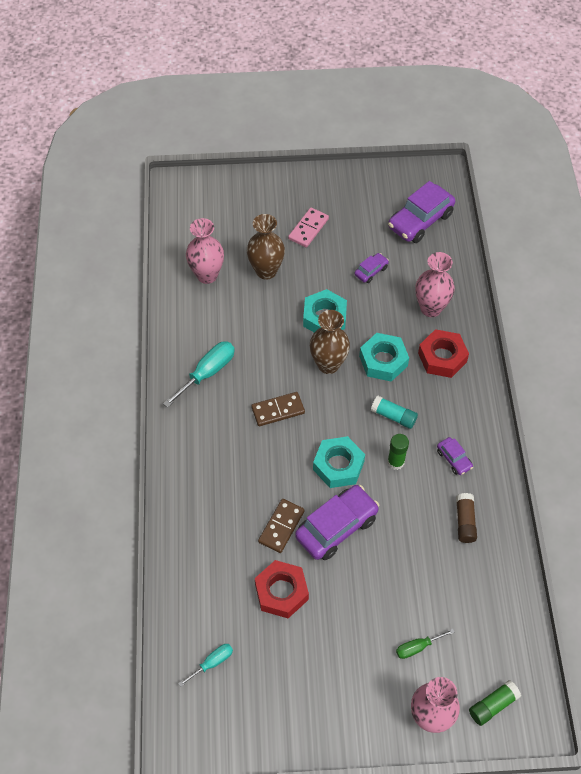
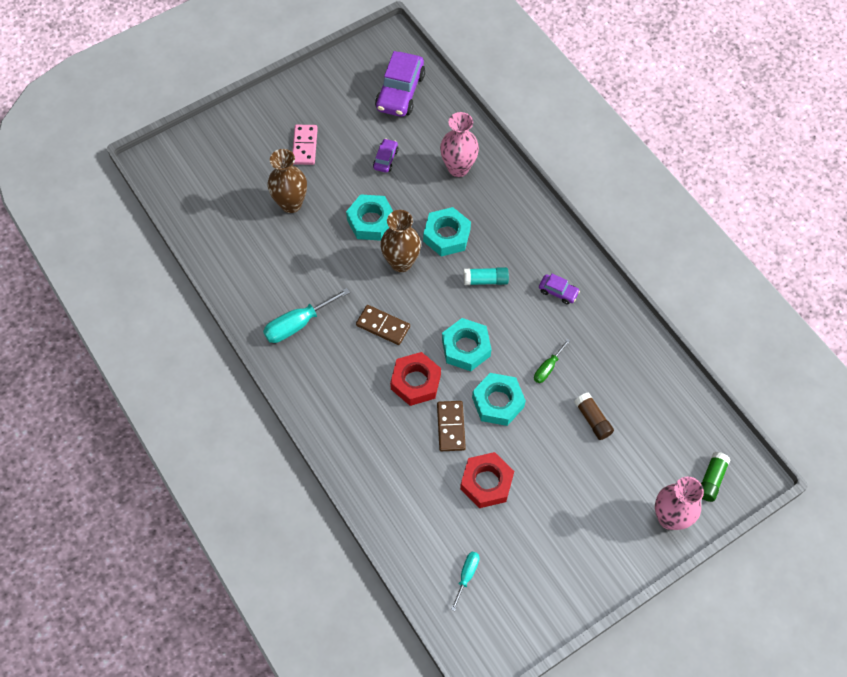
camera: 30 degrees left, 5 degrees up
(207, 275) = (238, 234): pink vase -> none
(207, 373) = (298, 324): turquoise screwdriver -> turquoise screwdriver turned 135 degrees counterclockwise
(278, 410) = (383, 326): brown domino -> brown domino turned 75 degrees clockwise
(336, 527) = (498, 402): purple car -> turquoise nut
(396, 462) = (512, 319): green glue stick -> none
(417, 647) = (625, 466): green screwdriver -> green screwdriver (547, 368)
(442, 357) = (494, 207): red nut -> red nut (415, 382)
(465, 522) = (599, 340): brown glue stick -> brown glue stick (593, 419)

